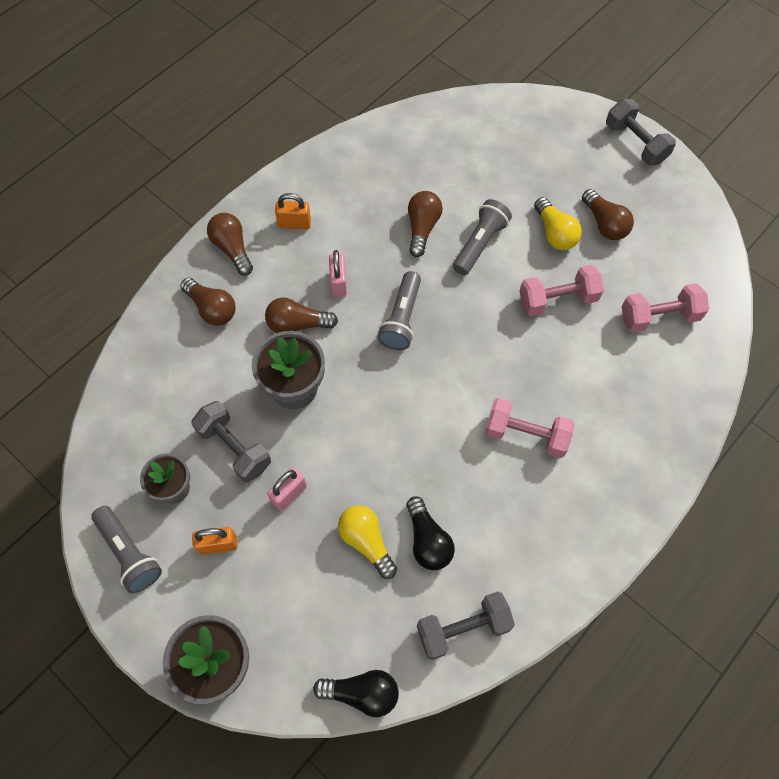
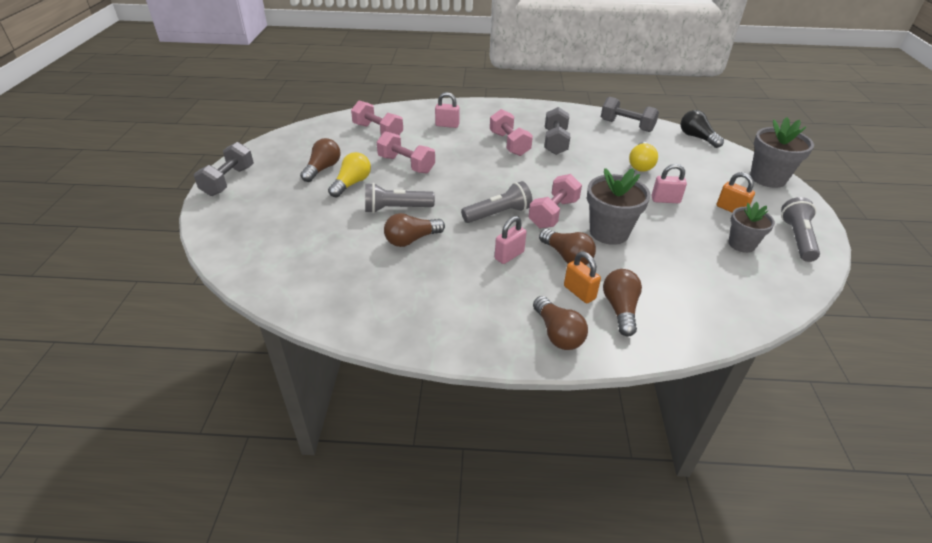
camera: 130 degrees left, 25 degrees down
(232, 249) = (557, 334): brown light bulb -> brown light bulb turned 45 degrees counterclockwise
(234, 448) = (681, 235): grey dumbbell -> grey dumbbell (555, 142)
(294, 223) = (487, 310): orange padlock -> orange padlock (579, 292)
(362, 366) = (553, 213): none -> pink dumbbell
(427, 540) = (608, 149): black light bulb -> none
(625, 401) = (447, 125): none -> pink padlock

